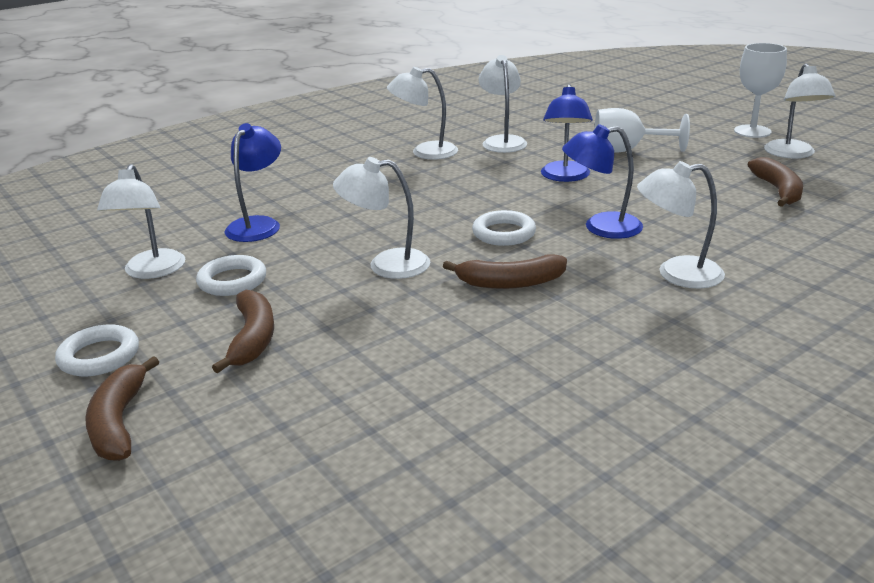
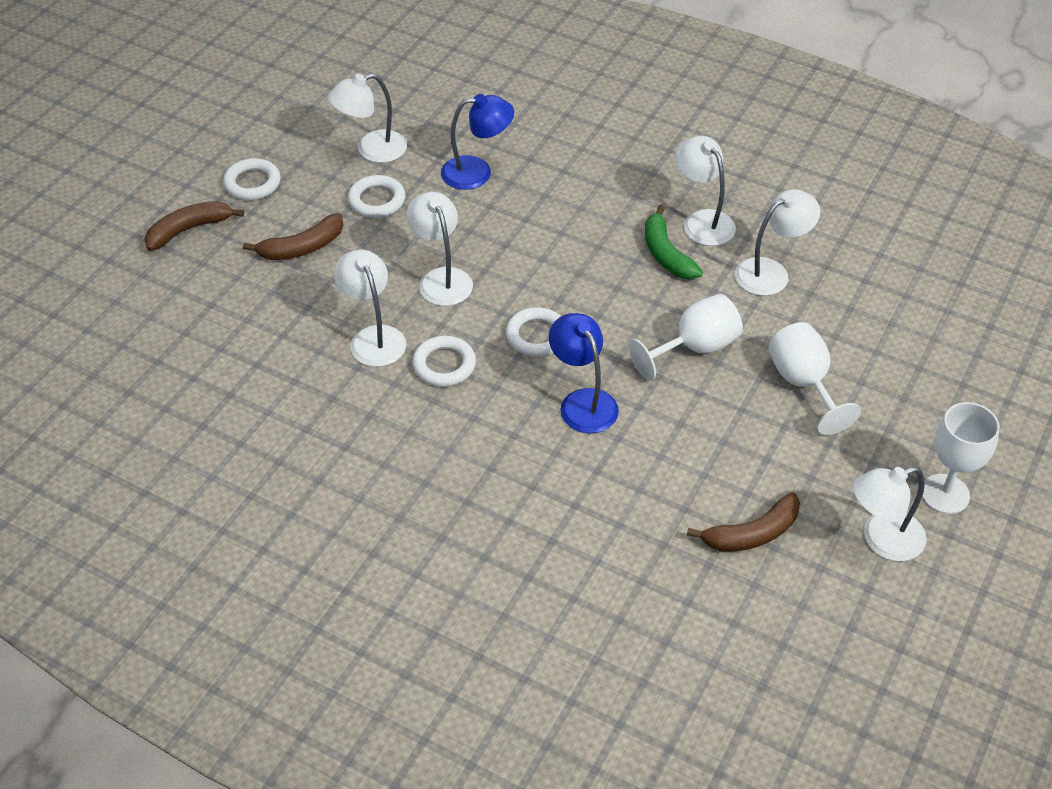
camera: 65 degrees right, 20 degrees up
(449, 169) = (666, 254): none -> green banana
(510, 283) = (444, 365): brown banana -> white ring
(565, 177) = (695, 348): blue lamp -> white goblet
(676, 274) = (509, 473): white lamp -> white lamp (373, 337)

